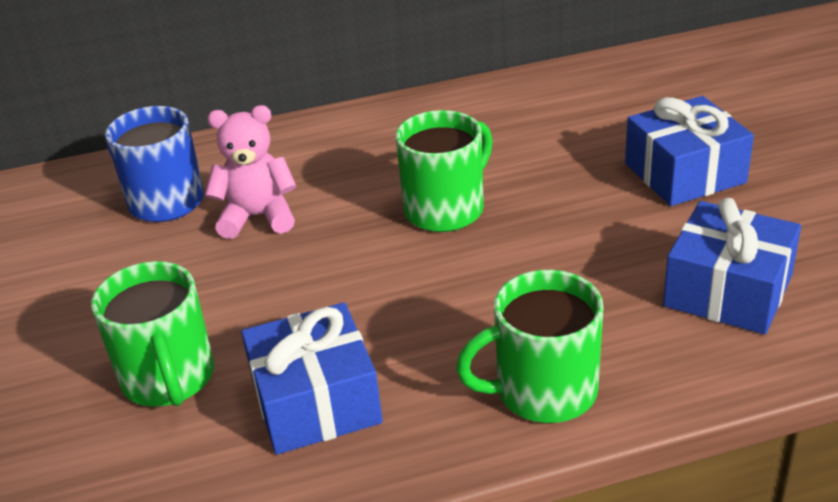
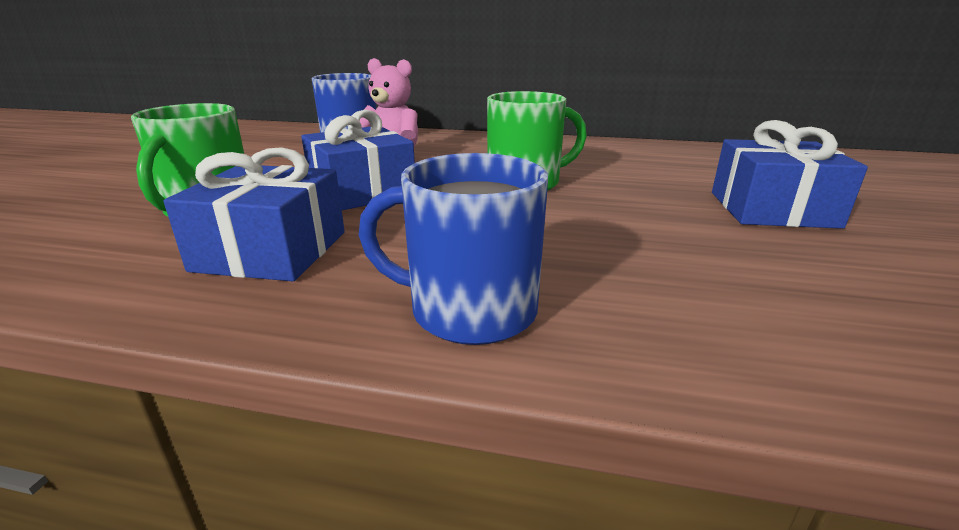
camera: 25 degrees right, 10 degrees down
(543, 391) = (469, 311): green mug -> blue mug
(728, 291) = (771, 298): blue gift -> blue gift (362, 191)

